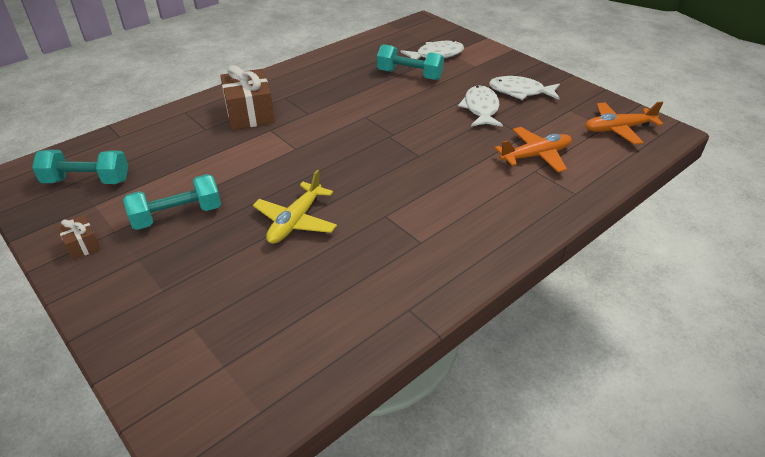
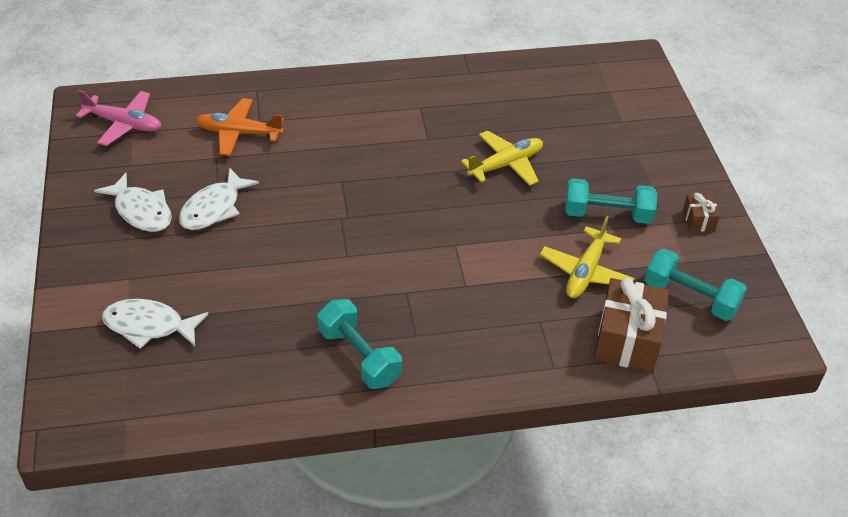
camera: 150 degrees left, 5 degrees up
(182, 167) = (585, 272): none -> yellow plane
(250, 113) = (474, 324): brown gift -> brown gift (627, 339)
(409, 75) = (227, 302): turquoise dumbbell -> turquoise dumbbell (359, 356)
(618, 129) = (124, 124): orange plane -> pink plane

